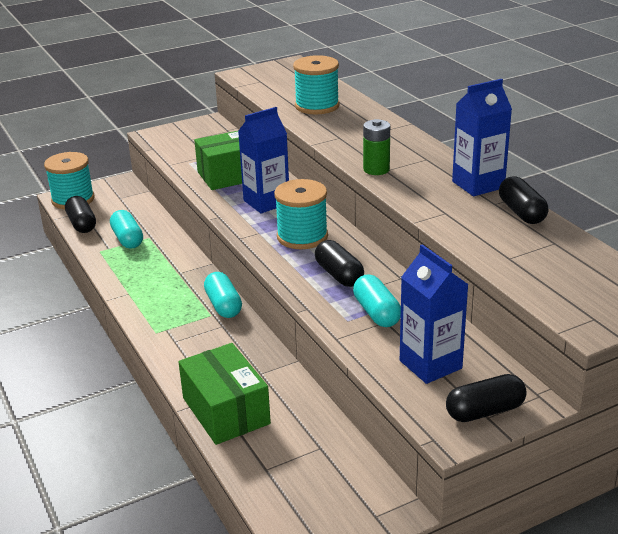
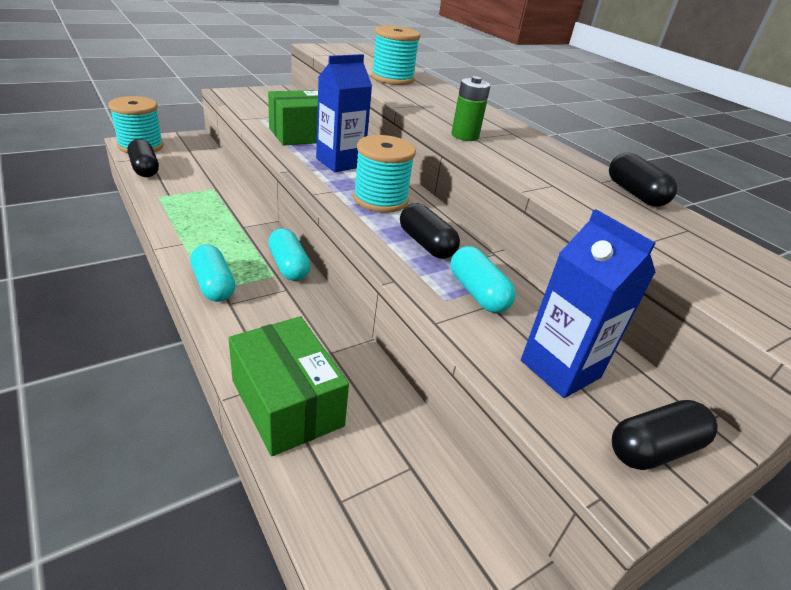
camera: 10 degrees left, 5 degrees up
(127, 239) = (191, 188): turquoise capsule -> turquoise capsule (213, 285)
(478, 185) = (575, 162): blue carton -> none

